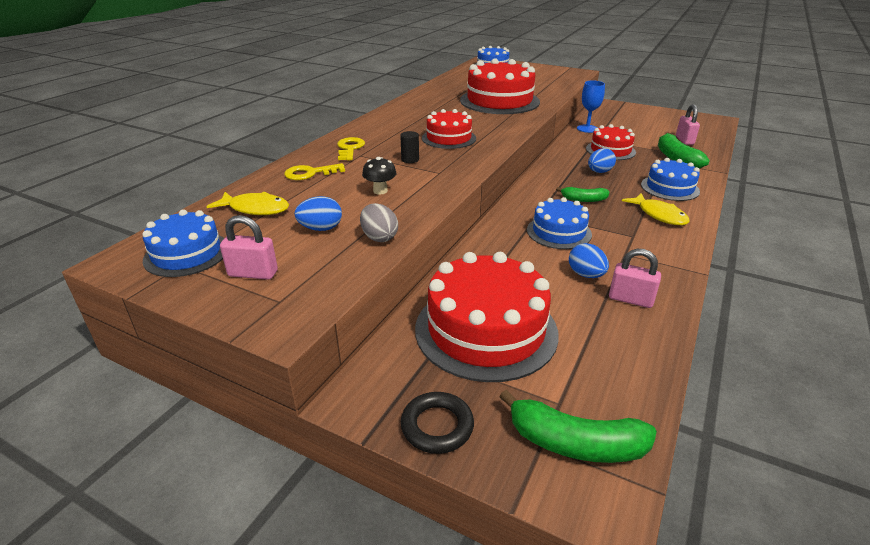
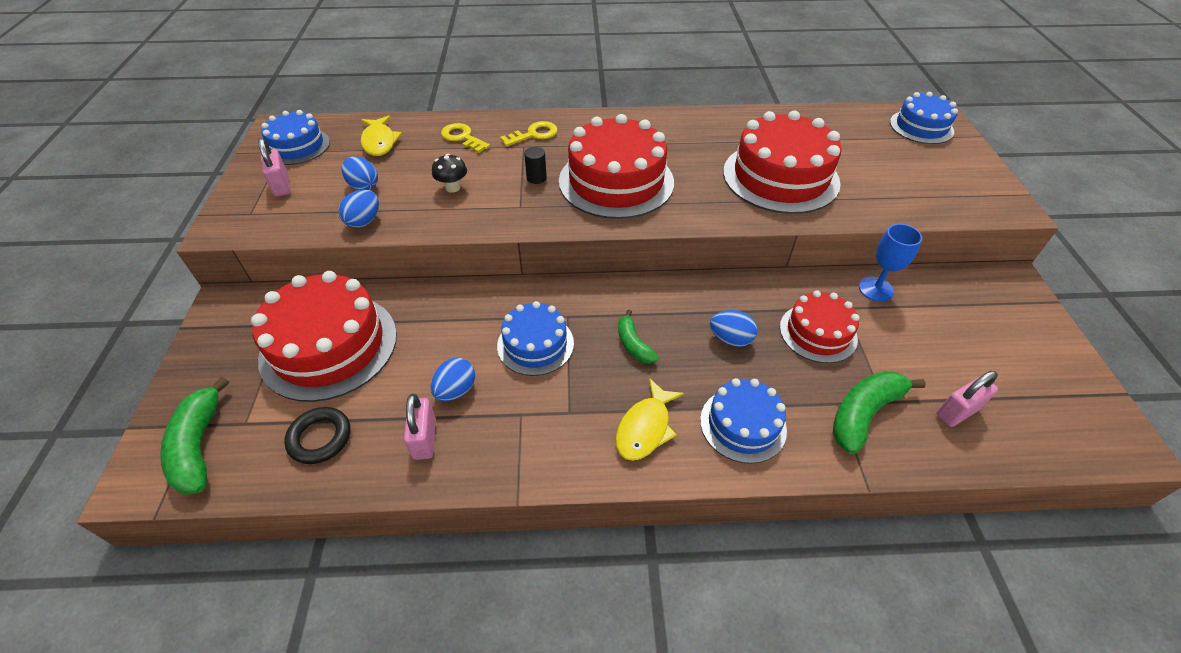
camera: 60 degrees right, 15 degrees up
(379, 237) = (364, 221): grey egg -> blue egg
(437, 426) = (202, 359): black ring -> black ring (320, 438)
(449, 138) = (616, 181): red cake -> red cake, size x1.72

